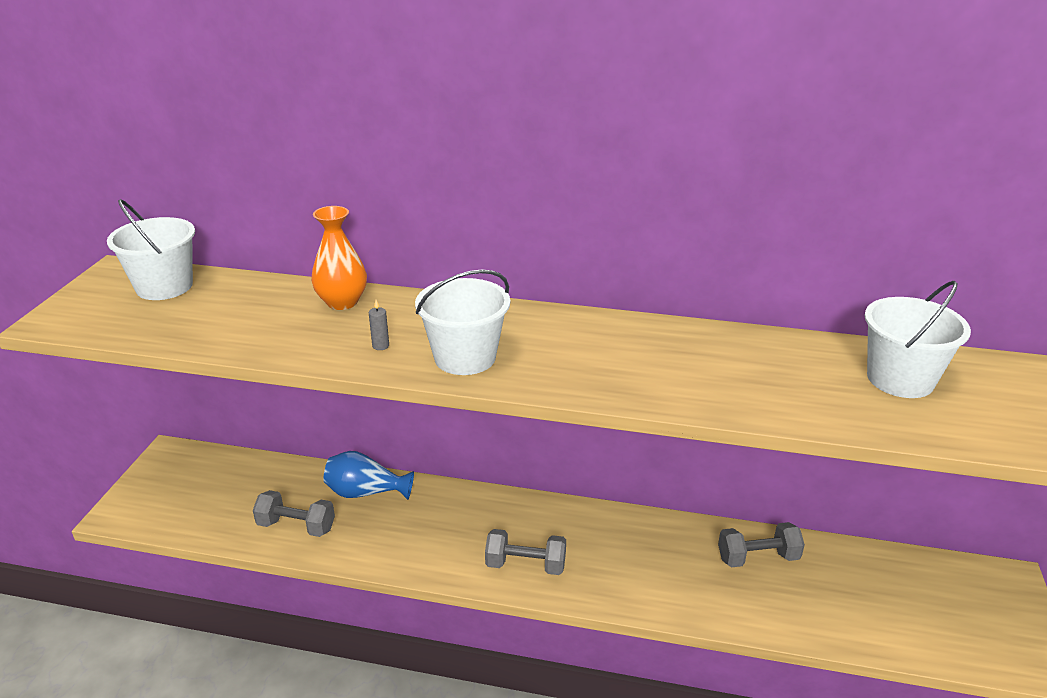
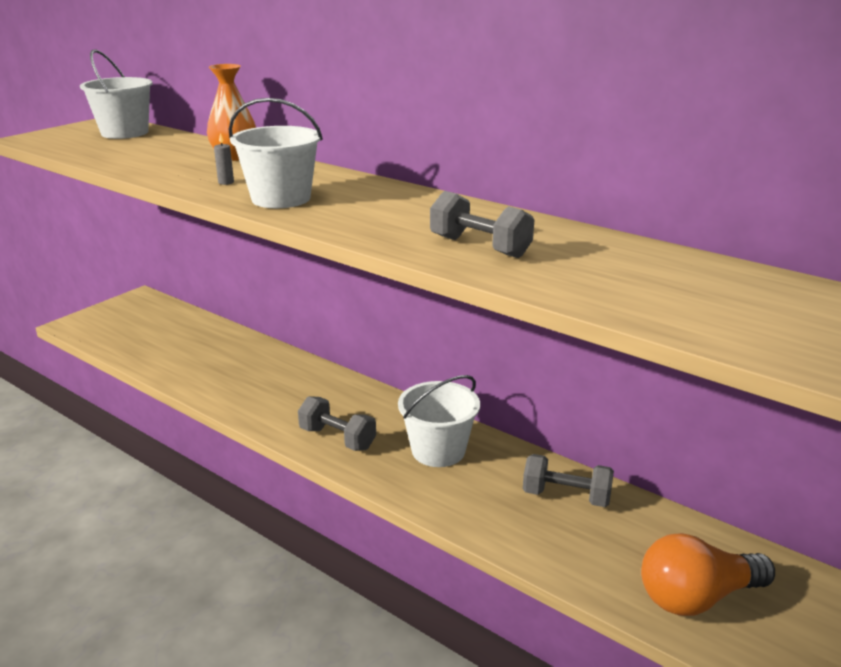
camera: 25 degrees right, 5 degrees down
(296, 526) = (183, 363): grey dumbbell -> grey dumbbell (480, 247)
(365, 492) = (255, 355): blue vase -> none
(900, 379) = (689, 281): white bucket -> white bucket (438, 450)
(909, 617) = (697, 597): none -> orange light bulb

